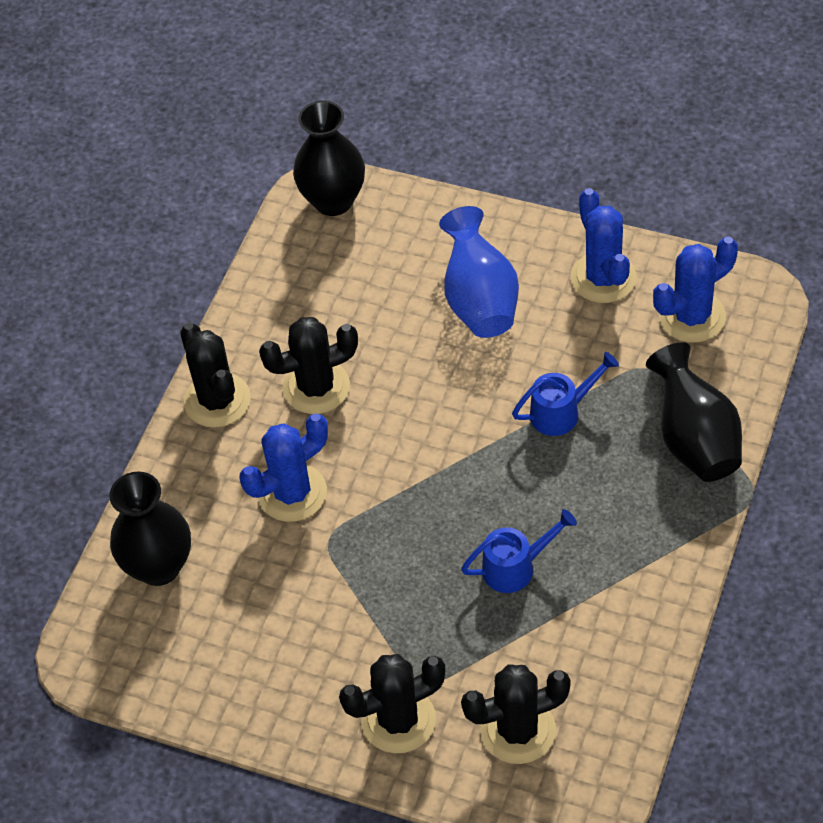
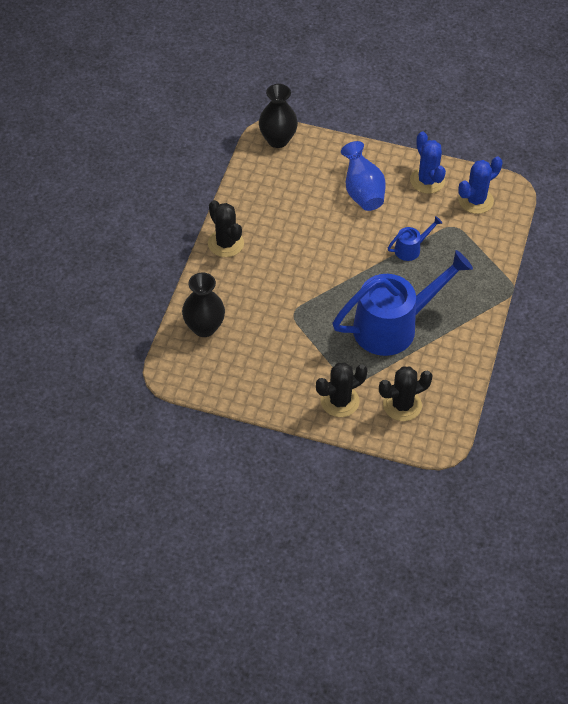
camera: 10 degrees left, 0 degrees up
(292, 493) = (271, 290): blue cactus -> none
(316, 387) = (279, 236): black cactus -> none
(516, 567) = (394, 326): blue watering can -> blue watering can, size x2.33
(695, 440) = (482, 262): black vase -> none

